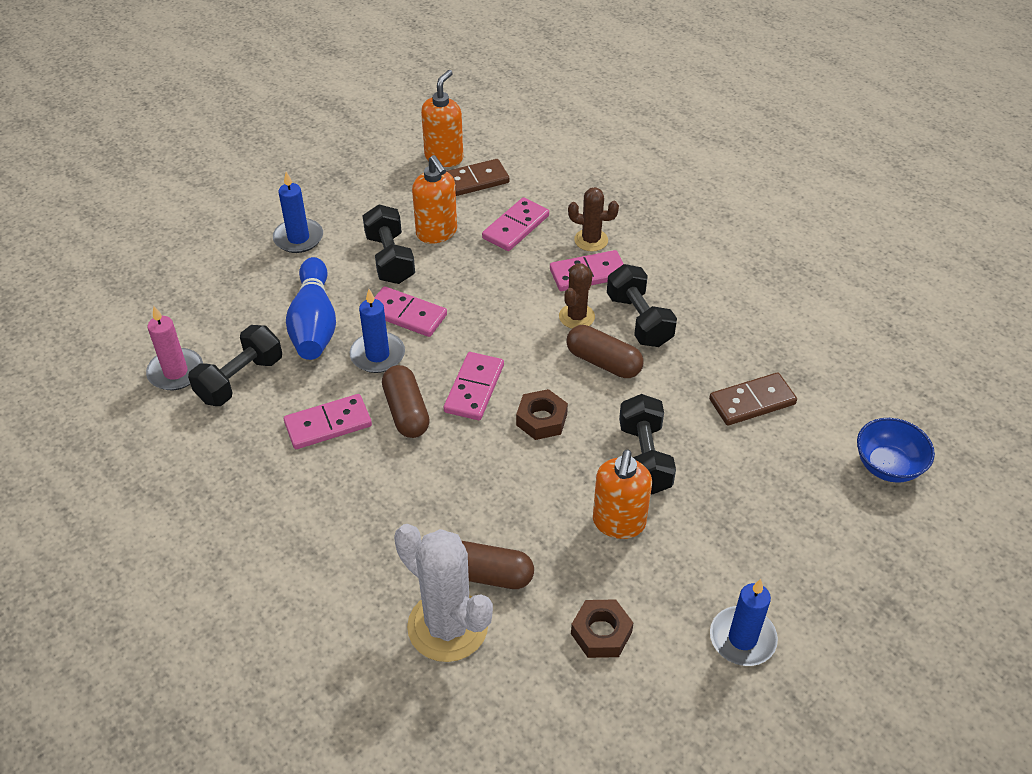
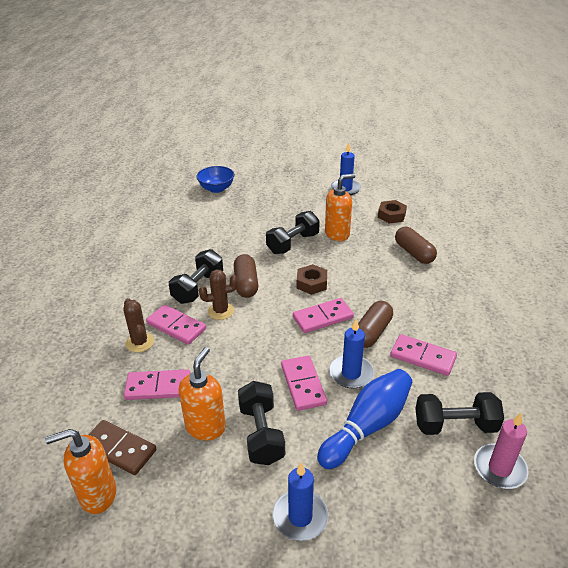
camera: 130 degrees left, 10 degrees down
(390, 259) = (261, 434): black dumbbell -> black dumbbell turned 45 degrees counterclockwise
(447, 626) = (449, 249): white cactus -> none
(752, 402) = (219, 230): brown domino -> none

